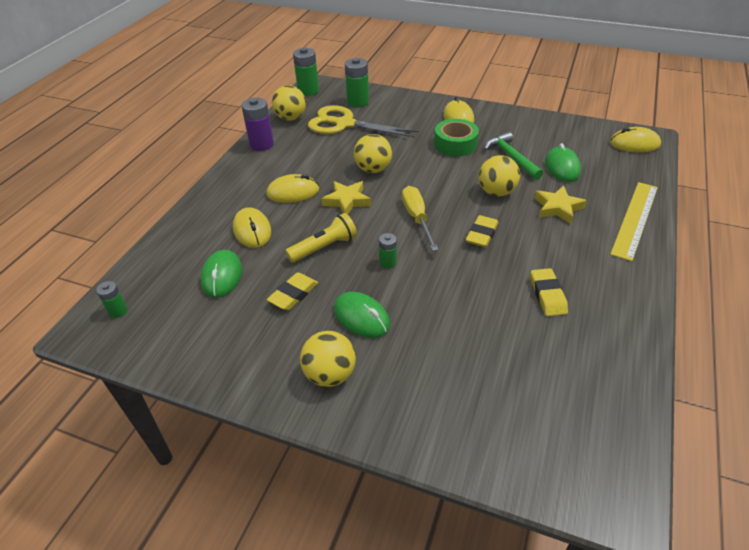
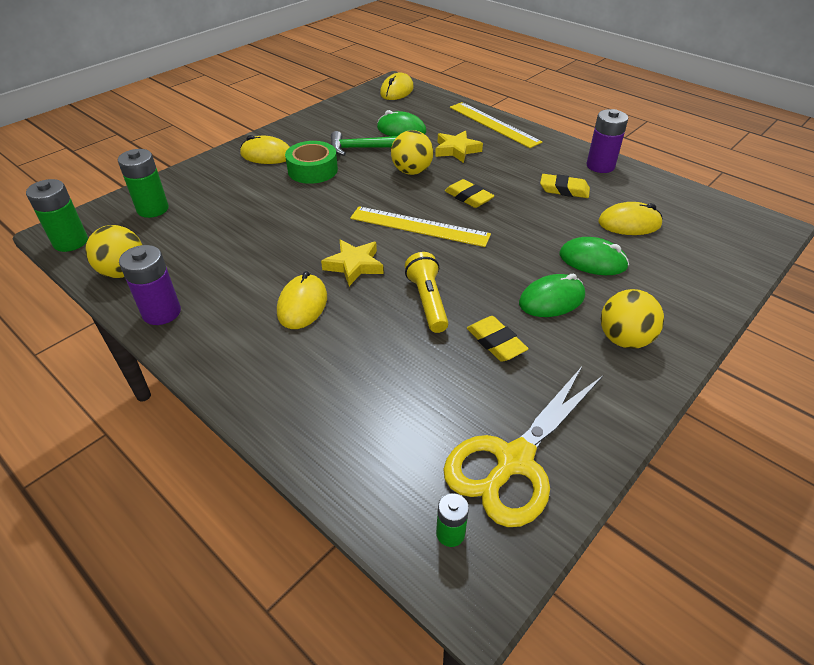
camera: 70 degrees left, 0 degrees up
(222, 276) = (432, 401): green mouse -> green mouse (592, 260)
(252, 230) = (356, 357): yellow mouse -> yellow mouse (629, 223)
(345, 124) = (192, 230): yellow scissors -> yellow scissors (514, 461)
(373, 169) = (310, 233): yellow ball -> none
(388, 262) = (478, 263): green battery -> none
(417, 218) = (419, 226): yellow screwdriver -> yellow ruler
(624, 316) = (600, 166): none -> purple battery

